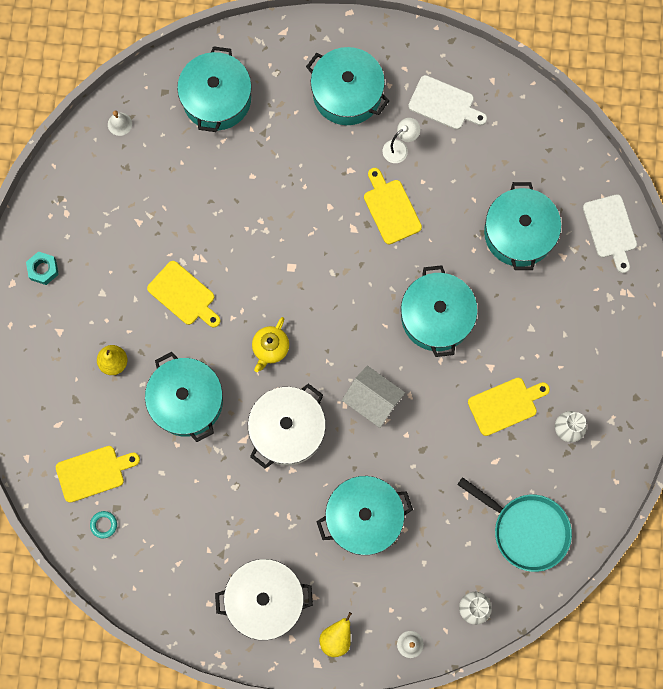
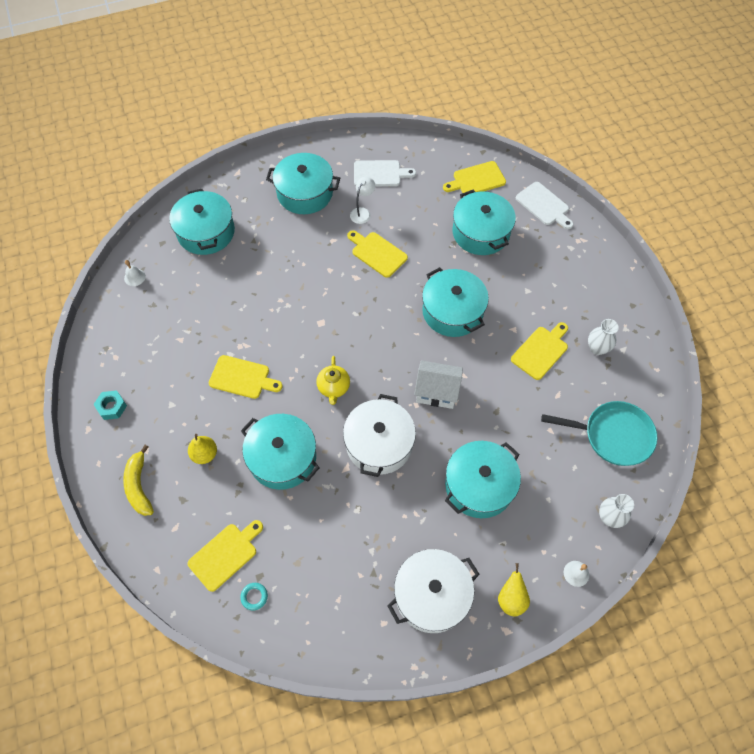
camera: 25 degrees left, 15 degrees down
(40, 366) = (139, 486): none -> yellow banana
(552, 161) = (476, 179): none -> yellow cutting board

